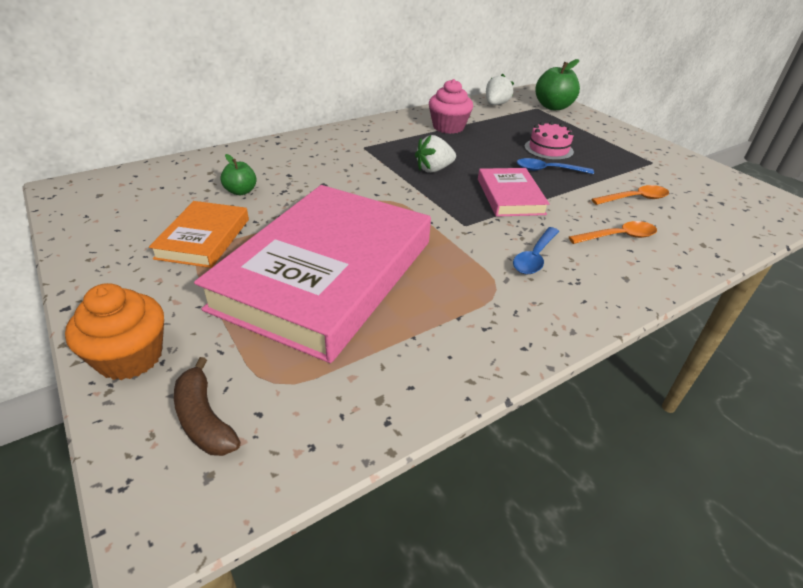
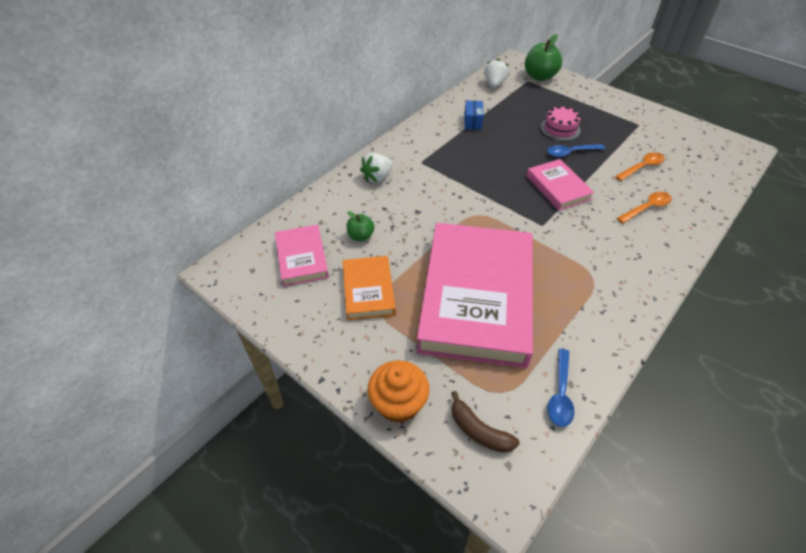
camera: 15 degrees left, 10 degrees up
(160, 196) = (302, 258): none -> pink book
(434, 169) = (489, 173): white strawberry -> white strawberry (377, 177)
(448, 127) = (472, 122): pink cupcake -> blue box
(535, 257) = (603, 242): blue spoon -> blue spoon (560, 394)

